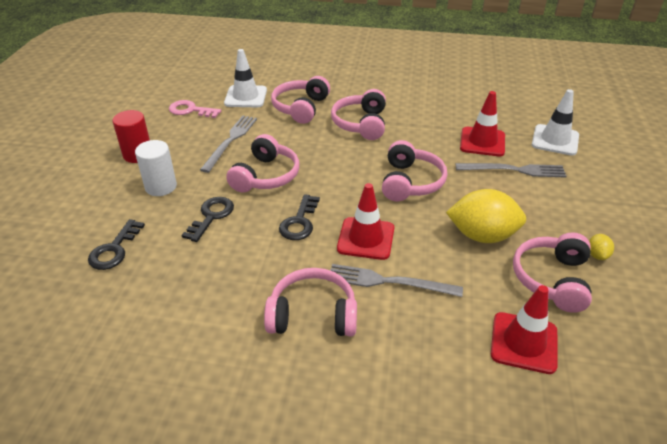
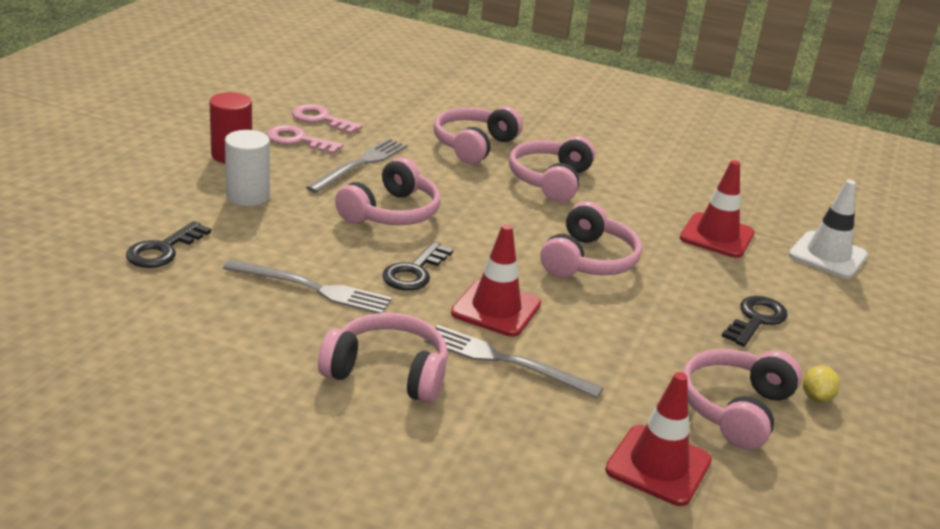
camera: 10 degrees right, 10 degrees down
(180, 131) = (298, 140): none -> pink key
(211, 216) = (300, 241): black key -> black key (756, 319)
(245, 97) = (402, 118): white traffic cone -> none
(482, 235) = (660, 340): yellow lemon -> none
(514, 170) = (747, 277): grey fork -> grey fork (312, 288)

